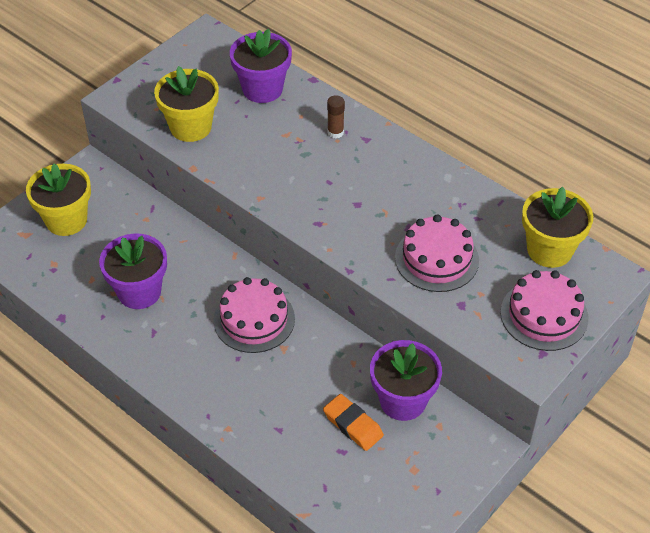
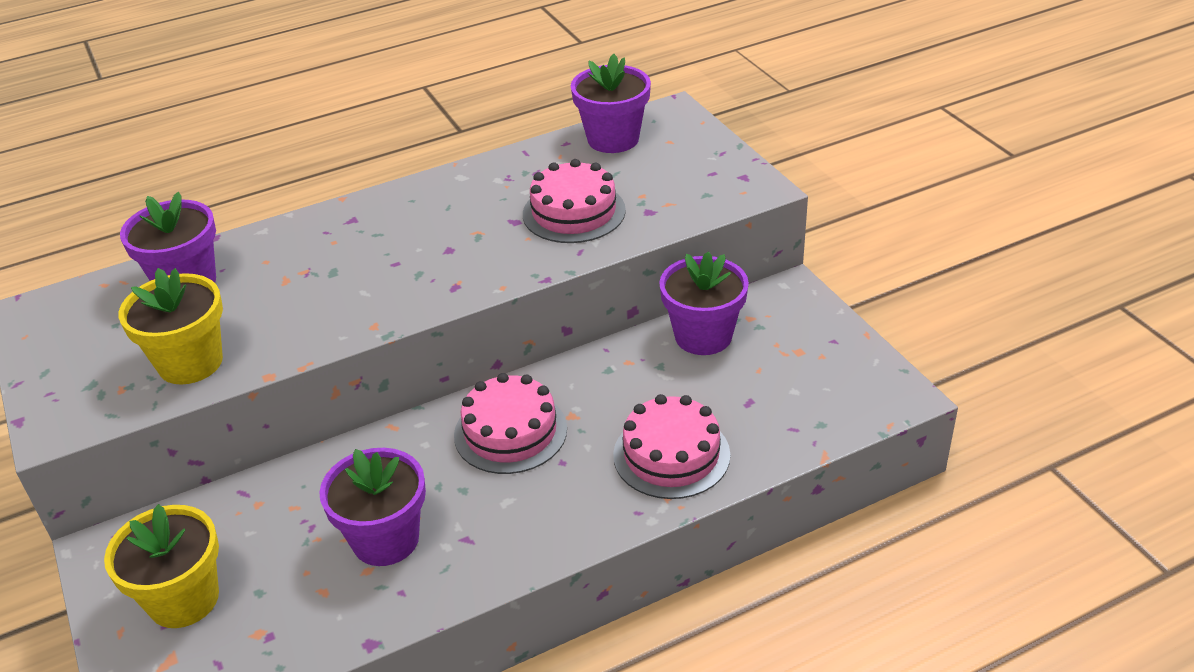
camera: 65 degrees left, 10 degrees down
(335, 132) = (320, 240): brown glue stick -> none
(353, 425) = (717, 384): orange eraser -> none
(544, 315) = (695, 163): pink cake -> pink cake (671, 455)
(549, 250) = (613, 139): yellow flower pot -> purple flower pot

